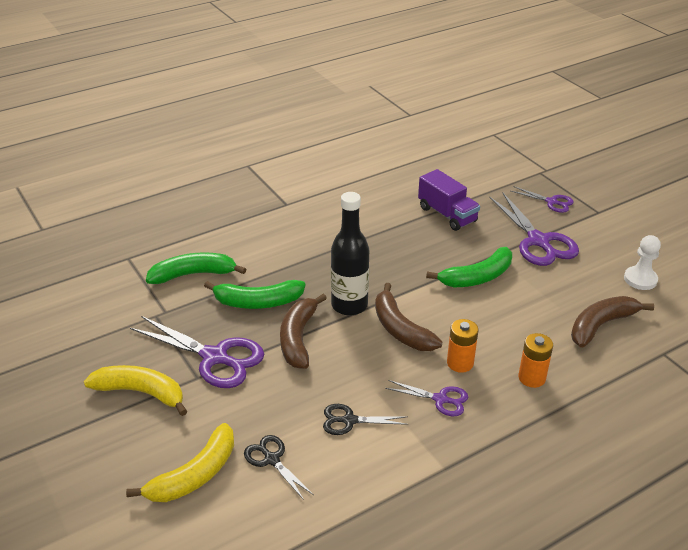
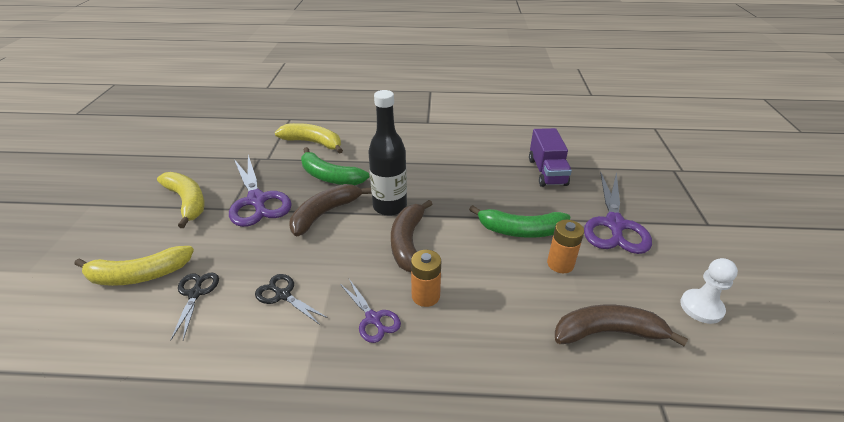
camera: 35 degrees right, 0 degrees up
(193, 274) = (313, 143): green banana -> yellow banana
(532, 378) = (478, 346): orange battery -> orange battery (560, 264)
(551, 202) = (662, 197): purple scissors -> none

